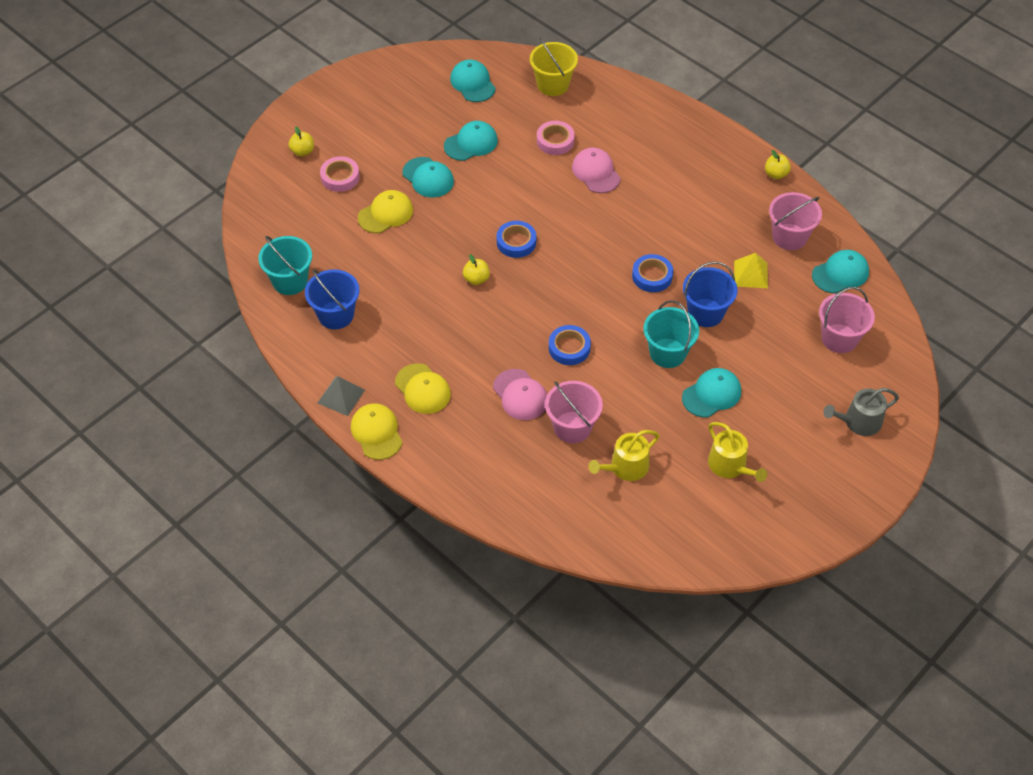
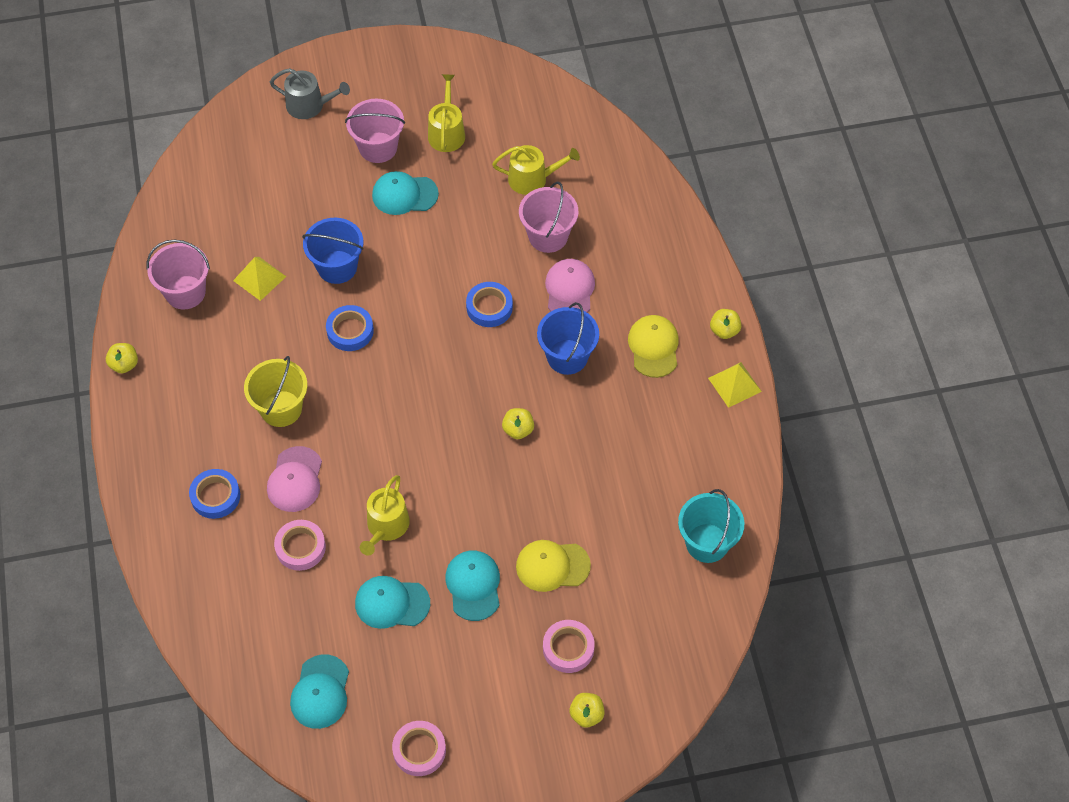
camera: 145 degrees left, 5 degrees up
(336, 315) = (685, 474): blue bucket -> blue bucket (567, 357)
(341, 396) = (734, 384): grey pyramid -> yellow pyramid
(376, 432) = (724, 330): yellow cap -> yellow apple
(390, 87) = (419, 750): none -> pink tape
(512, 178) = (386, 527): none -> yellow watering can
(516, 242) = (446, 447): blue tape -> blue tape (215, 496)
(553, 84) = (234, 629): yellow bucket -> yellow bucket (281, 408)
(667, 353) = (407, 251): turquoise bucket -> none
(839, 338) = (248, 177): pink bucket -> pink bucket (378, 147)
(840, 273) = (181, 231): turquoise cap -> none

